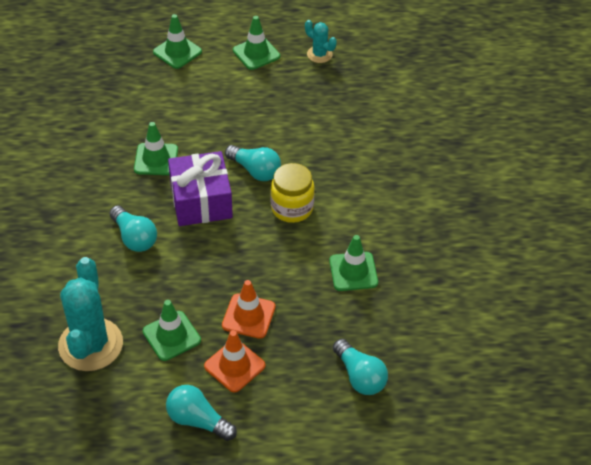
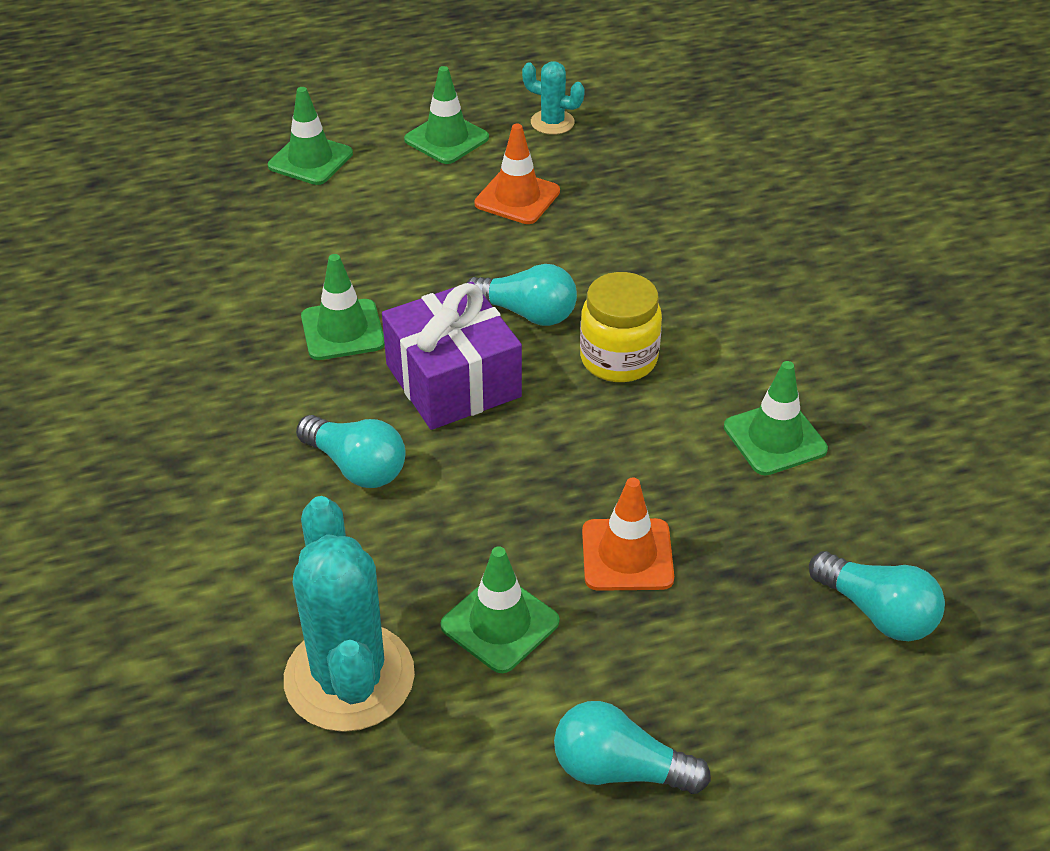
camera: 15 degrees left, 5 degrees down
(234, 366) = (642, 649): orange traffic cone -> orange traffic cone (517, 197)

